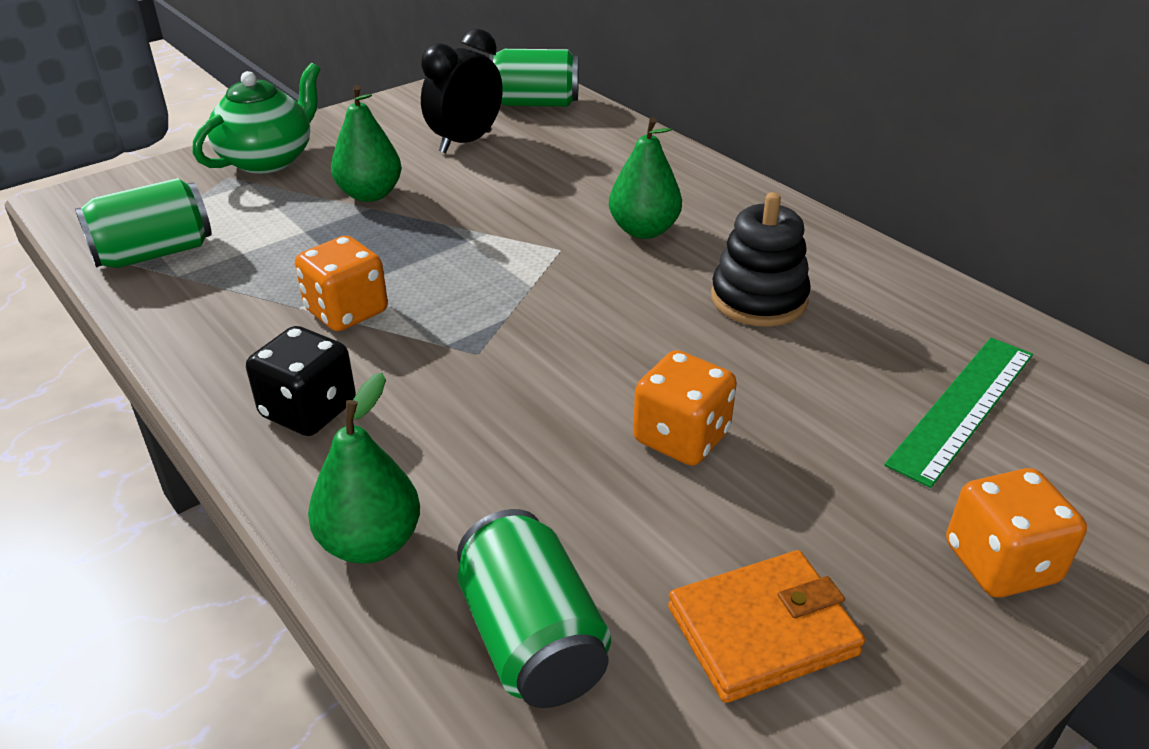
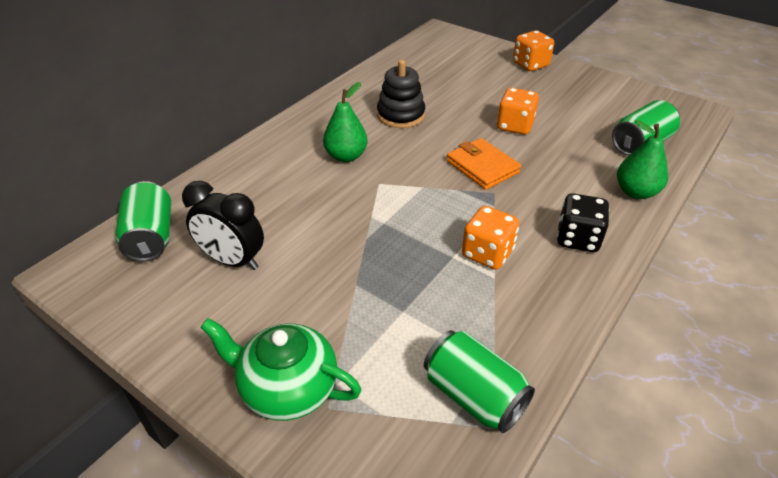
camera: 105 degrees left, 5 degrees up
(370, 194) = (336, 291): green pear -> none
(762, 631) = (595, 102): orange wallet -> orange wallet (482, 167)
(962, 407) = (453, 69): green ruler -> none

